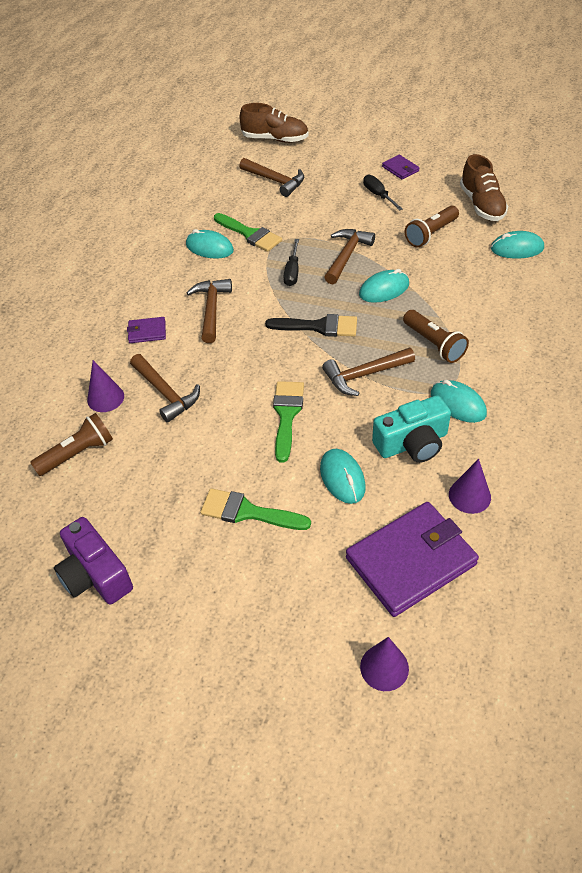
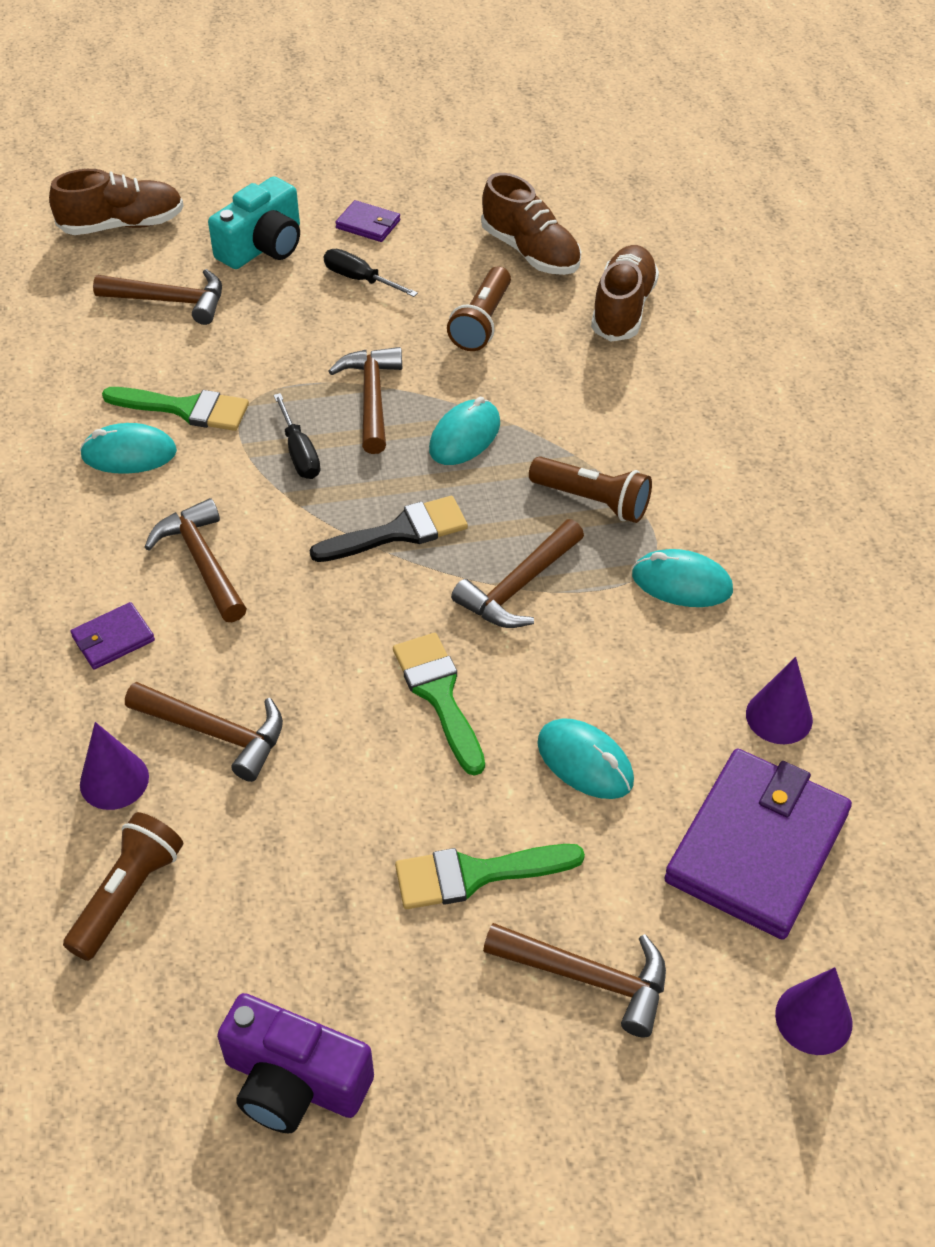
camera: 30 degrees left, 0 degrees up
(273, 590) = (589, 978): none -> brown hammer
(412, 443) = (653, 668): turquoise camera -> turquoise camera (263, 246)
(517, 248) = (623, 309): turquoise mouse -> brown shoe

